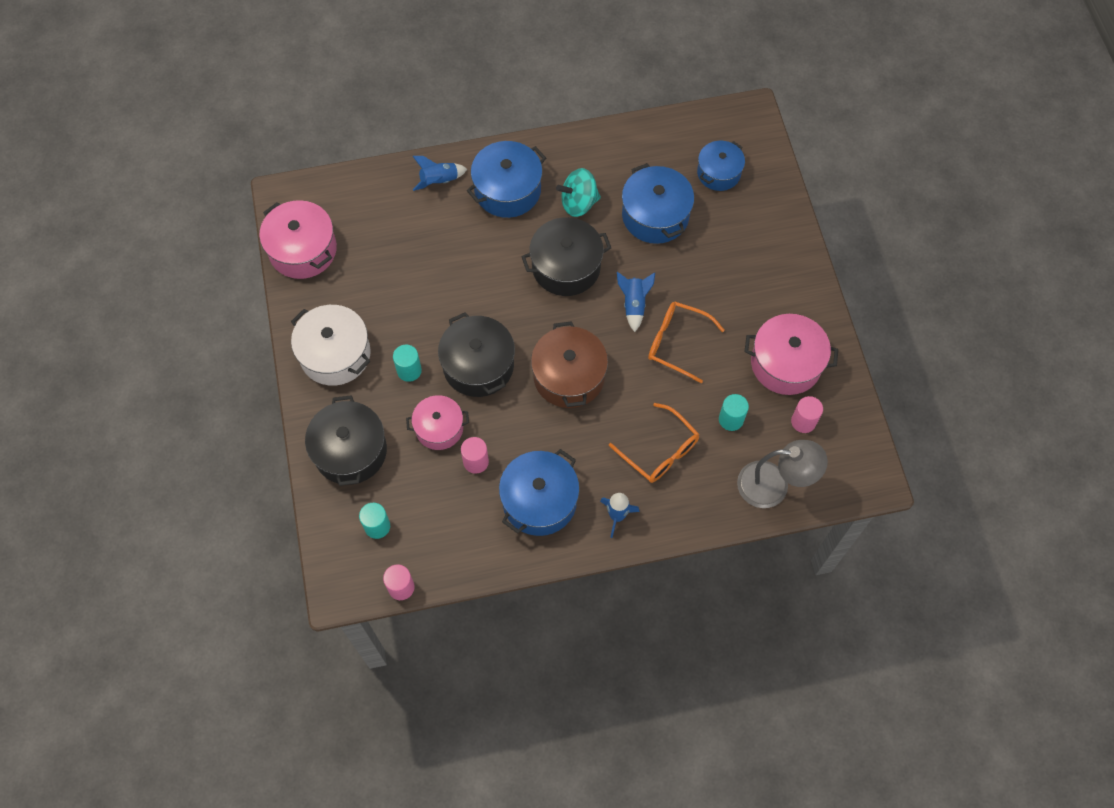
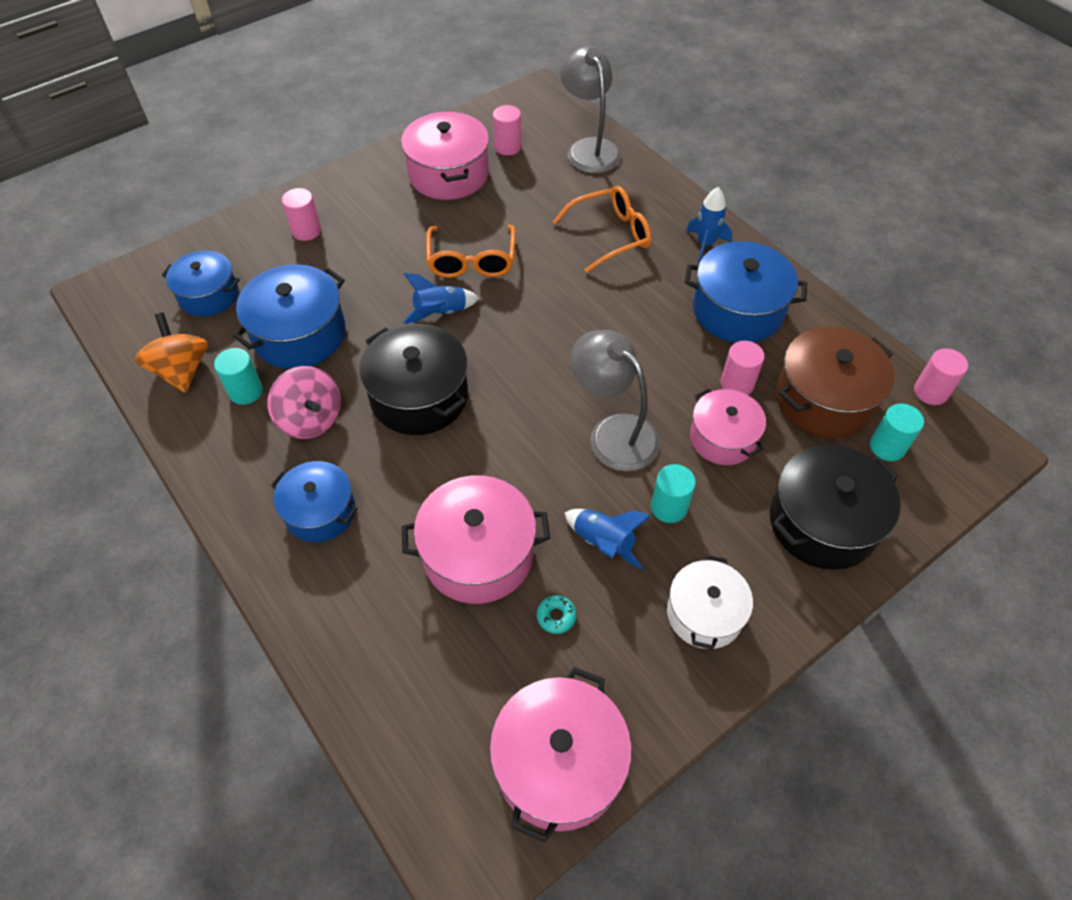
camera: 115 degrees left, 10 degrees down
(335, 354) = (704, 613): white pot -> white pot, size x0.66
(377, 281) = (556, 616): none -> turquoise donut
(436, 258) = (478, 554): none -> pink pot
(439, 181) = (337, 612): blue rocket -> blue rocket (603, 542)
(478, 365) = (613, 433): black pot -> grey lamp
(507, 190) = (320, 512): blue pot -> blue pot, size x0.66
(569, 376) = (571, 339): brown pot -> brown pot (824, 399)
(578, 203) = (310, 419): turquoise spinning top -> pink spinning top
(655, 145) = (182, 370): none -> orange spinning top
(660, 451) = (610, 235): orange glasses -> orange glasses turned 45 degrees clockwise
(731, 419) = (538, 195): turquoise cylinder -> turquoise cylinder (246, 391)
(760, 246) = (306, 231): none -> pink cylinder

